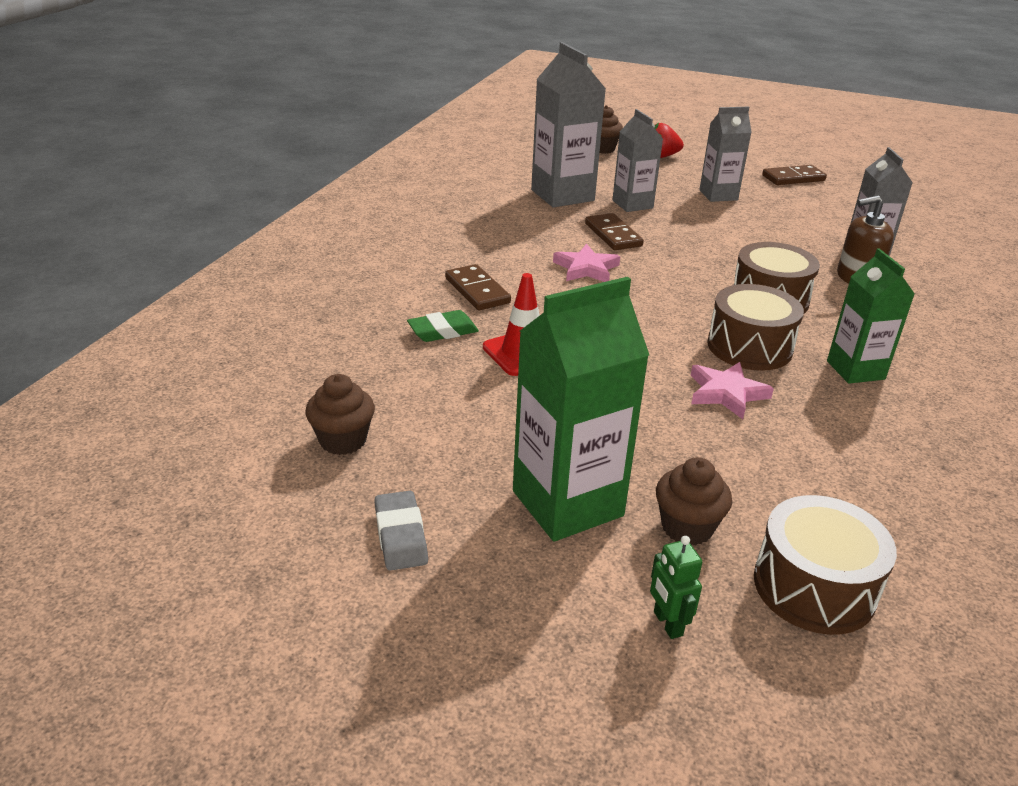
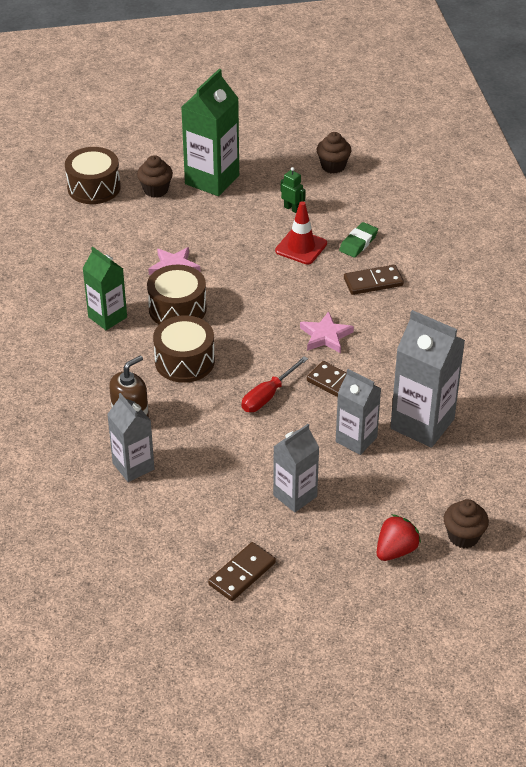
camera: 150 degrees right, 10 degrees up
(401, 535) = (266, 143): grey eraser -> none
(477, 291) = (373, 282): brown domino -> brown domino turned 45 degrees counterclockwise
(667, 623) = (144, 154): green robot -> green robot (292, 208)
(692, 249) = (268, 395): none -> red screwdriver

